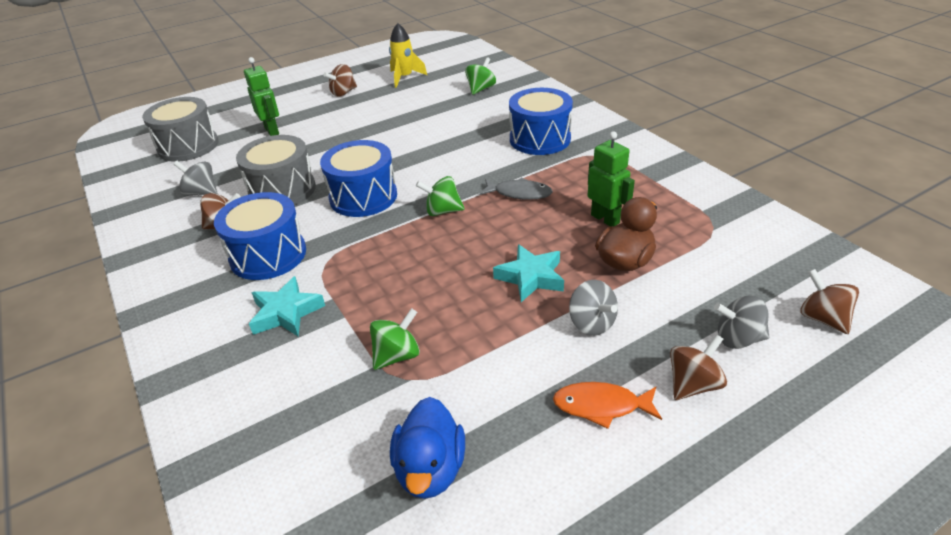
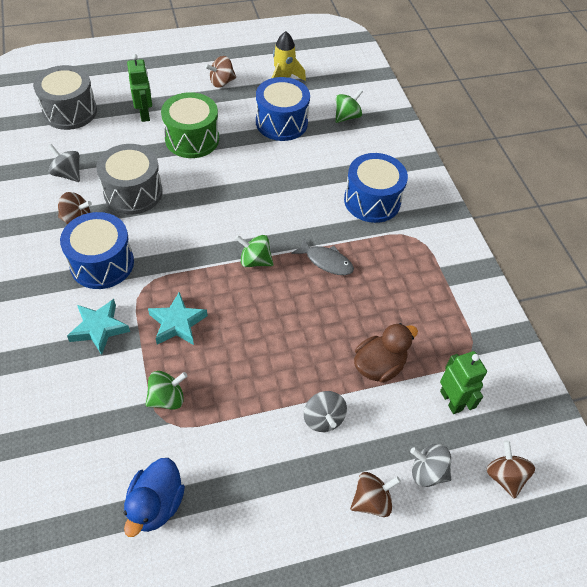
camera: 10 degrees right, 15 degrees up
(330, 137) = (192, 139): none -> green drum
(363, 197) = (196, 222): blue drum -> blue drum (281, 122)
(531, 277) = (297, 357): turquoise star -> turquoise star (177, 323)
(601, 406) = (295, 495): orange fish -> none
(605, 219) = (385, 314): green robot -> green robot (451, 400)

